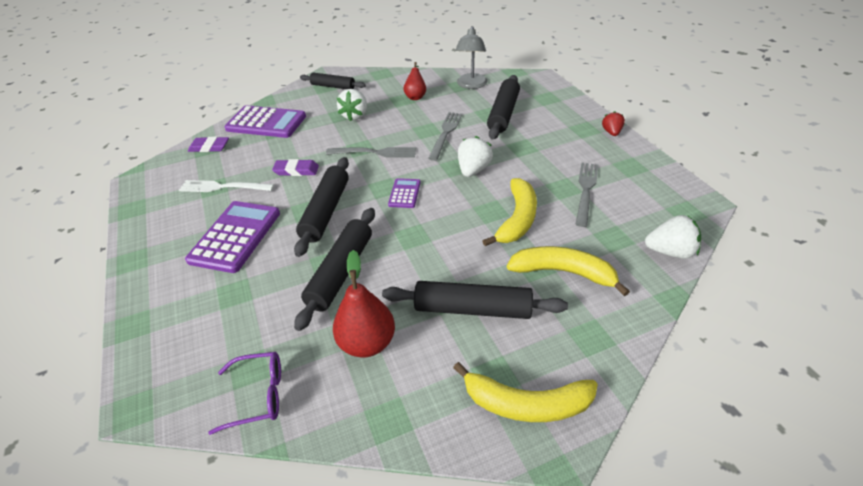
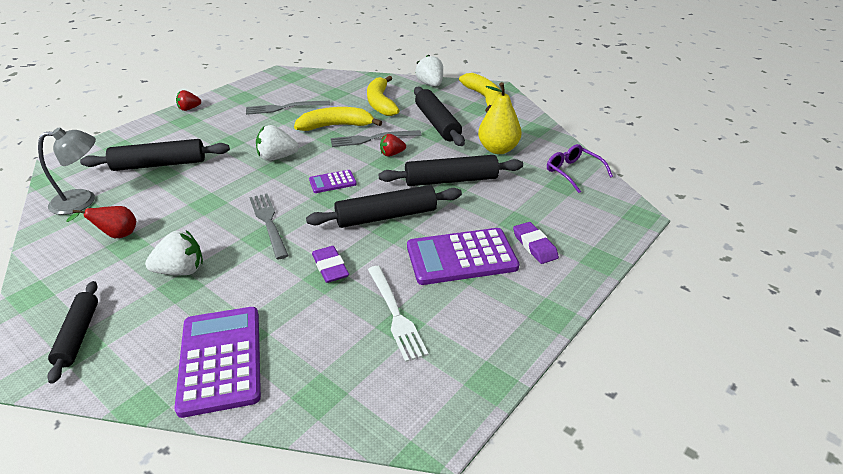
camera: 120 degrees left, 5 degrees down
(209, 147) = (314, 391): purple eraser -> purple eraser (534, 245)
(367, 343) = (498, 149): red pear -> yellow pear
(425, 245) = (392, 154): none -> red strawberry
(445, 133) = (212, 188): grey fork -> grey fork (372, 139)
(670, 252) = (337, 77): white strawberry -> white strawberry (430, 84)

